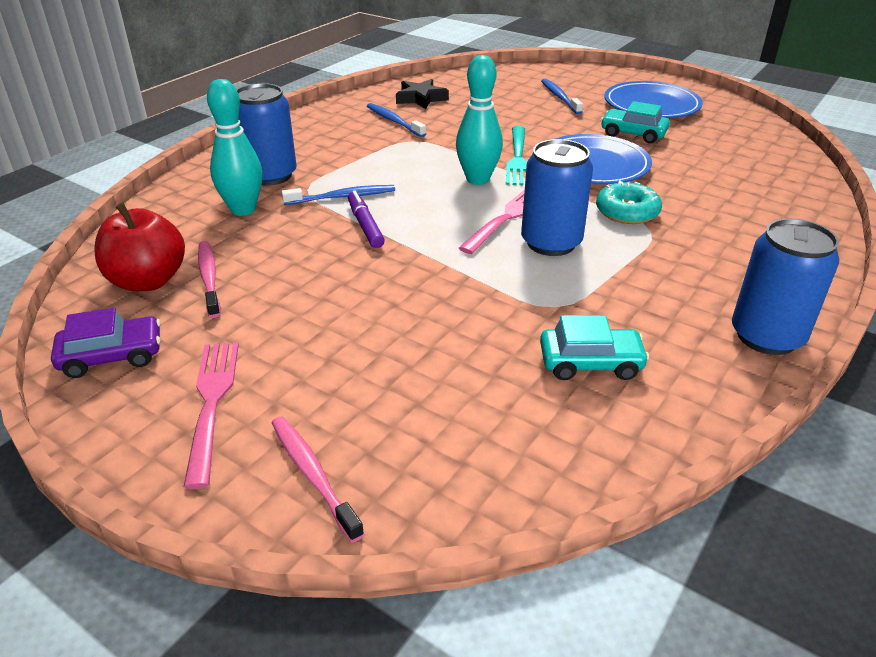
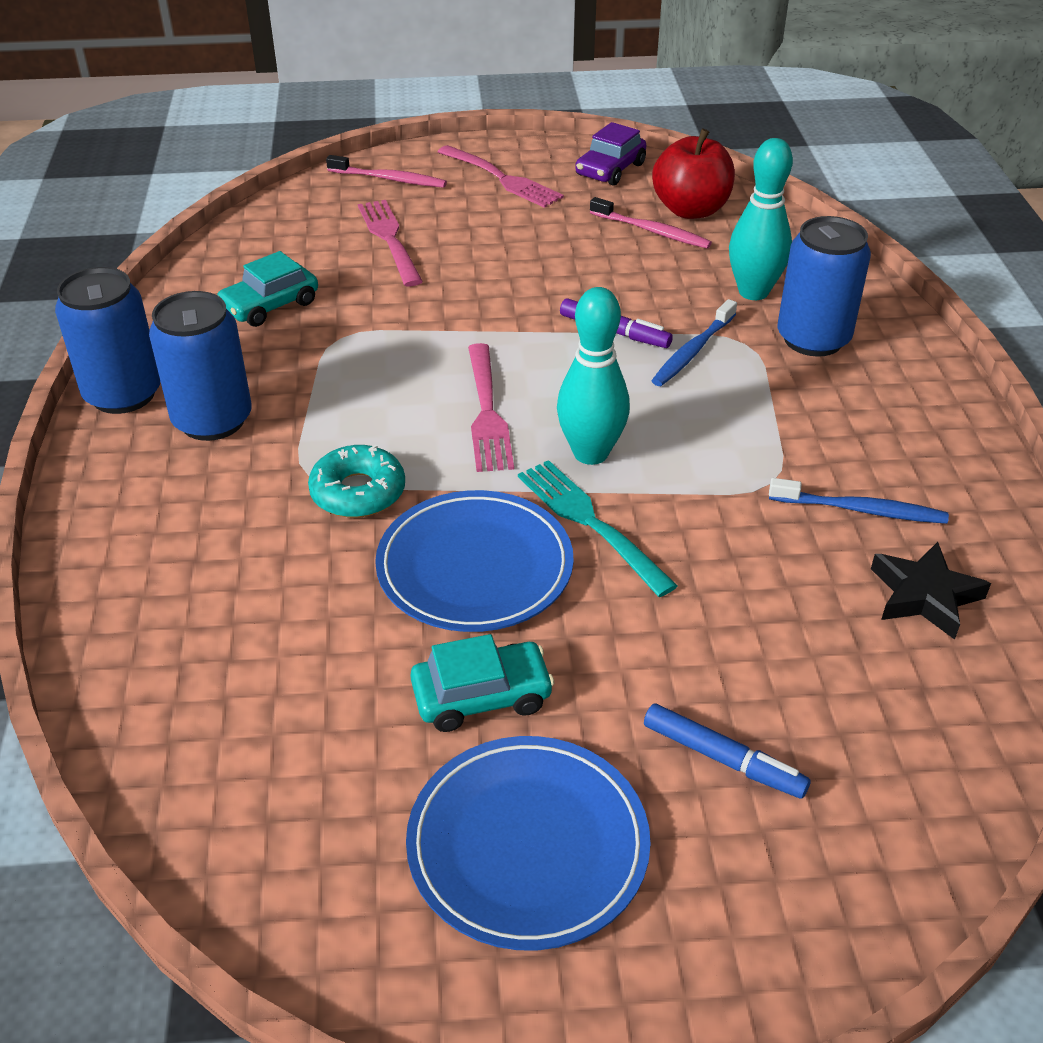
camera: 140 degrees right, 5 degrees up
(414, 381) = (390, 240): none -> pink fork
(551, 243) = (406, 402): blue can -> blue can (212, 420)
(560, 97) = (723, 759): blue toothbrush -> blue marker

